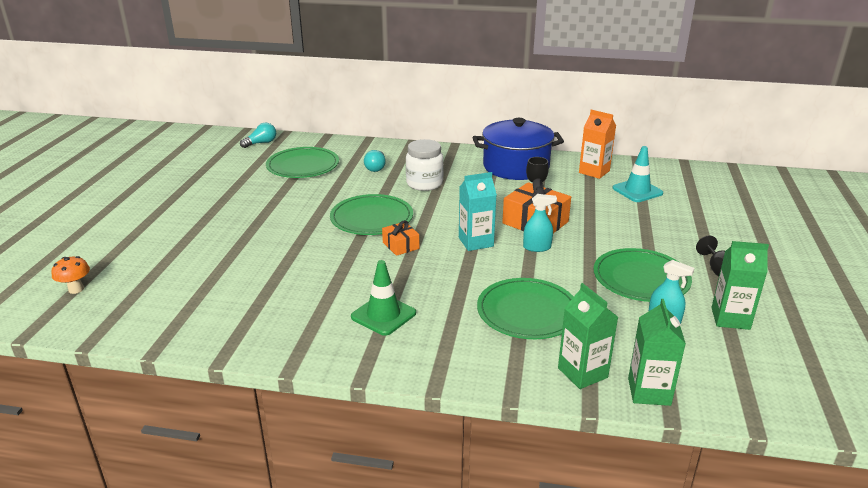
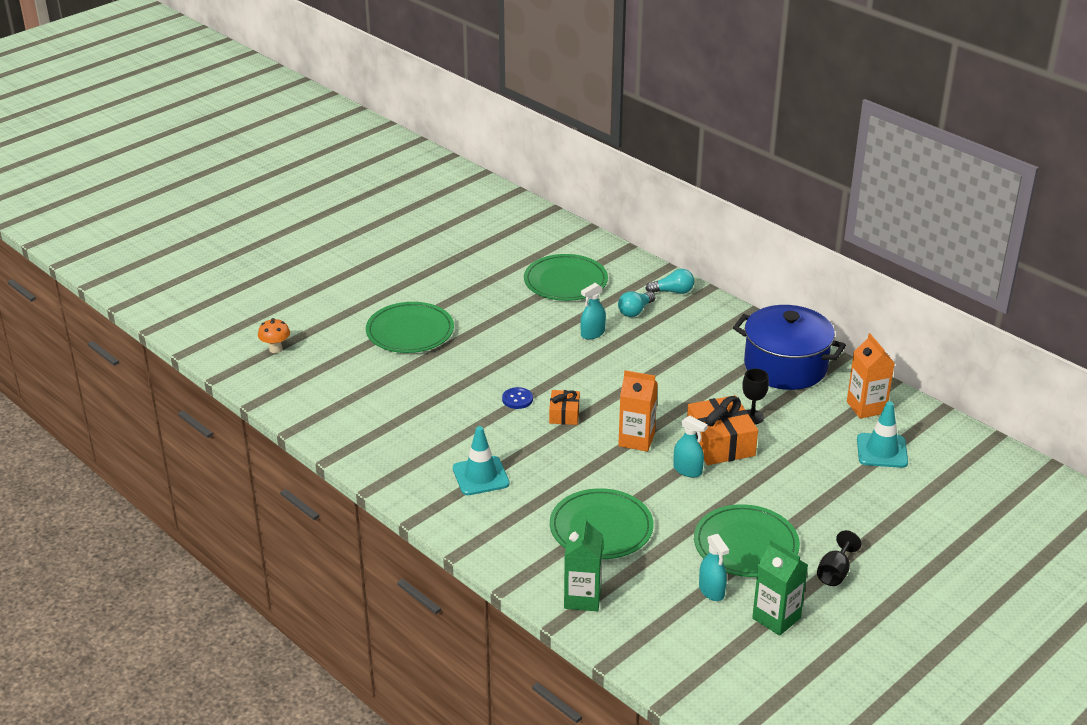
camera: 35 degrees right, 5 degrees up
(261, 143) = (552, 234): turquoise light bulb -> turquoise light bulb (673, 291)
(351, 249) = (517, 399): none -> blue button
(360, 189) = (592, 333): none -> turquoise spray bottle
(371, 218) = (568, 373): green plate -> green plate (410, 331)
(383, 315) = (480, 476): green traffic cone -> turquoise traffic cone
(424, 184) = (662, 351): white jar -> none
(476, 242) = (636, 440): turquoise carton -> orange carton
(649, 391) = (616, 637): green carton -> none

